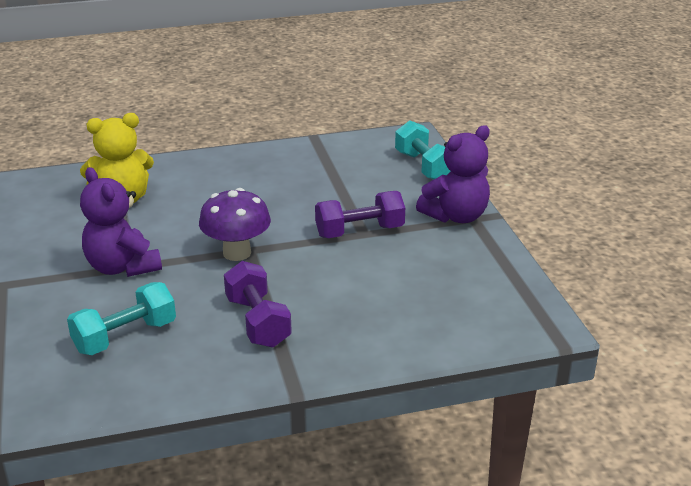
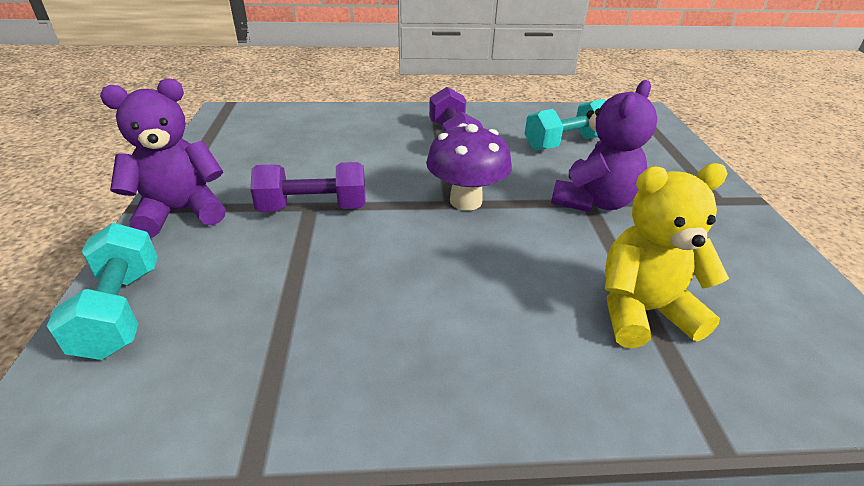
camera: 170 degrees left, 5 degrees up
(122, 267) = (593, 201): purple teddy bear -> purple teddy bear turned 60 degrees clockwise

